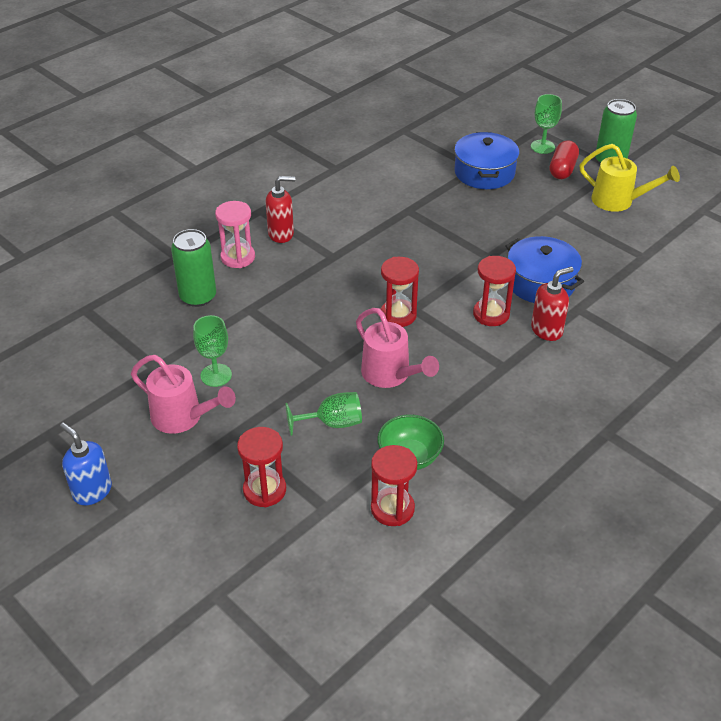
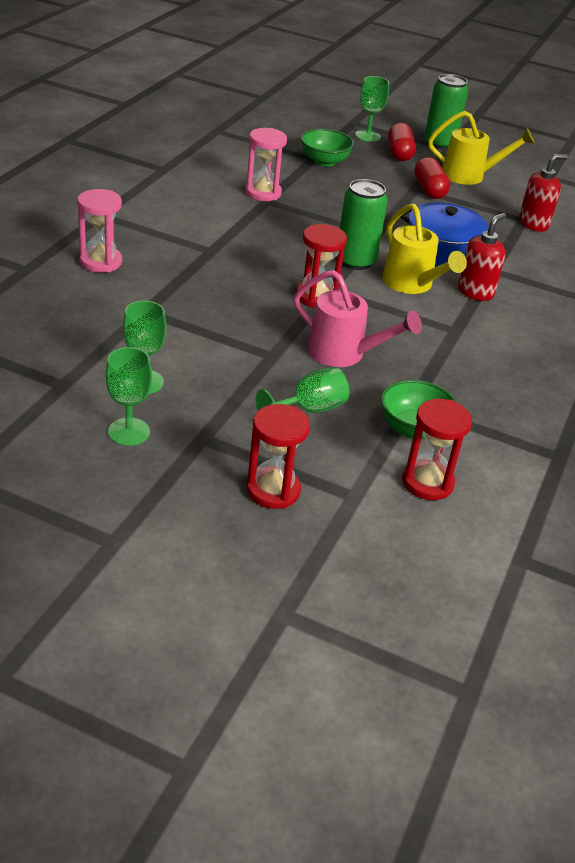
camera: 25 degrees left, 5 degrees down
(92, 491) = (56, 531): blue soap dispenser -> none
(183, 417) = (129, 432): pink watering can -> green goblet
(198, 297) = (75, 306): green can -> green can (355, 261)
(281, 234) = (139, 235): red soap dispenser -> red soap dispenser (533, 224)
(409, 202) = (263, 193): none -> pink hourglass
(484, 172) = (324, 161): blue pot -> green bowl
(491, 314) = (411, 284): red hourglass -> yellow watering can
(568, 213) = (429, 190): none -> red capsule

